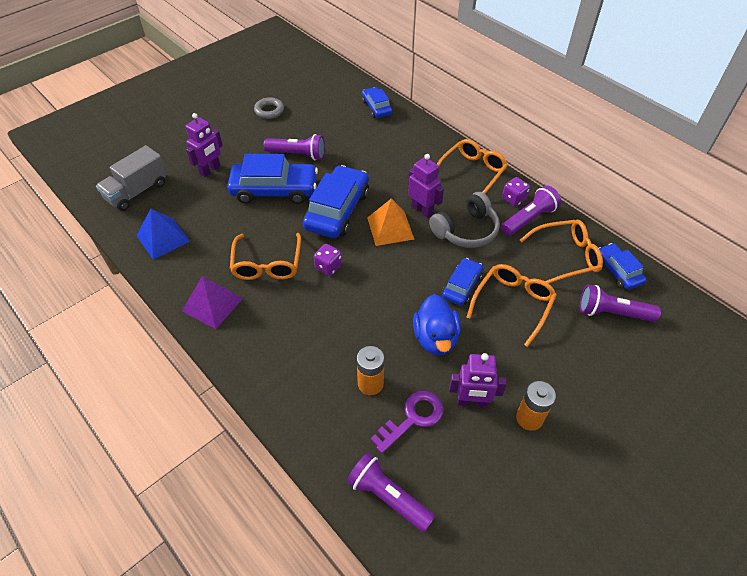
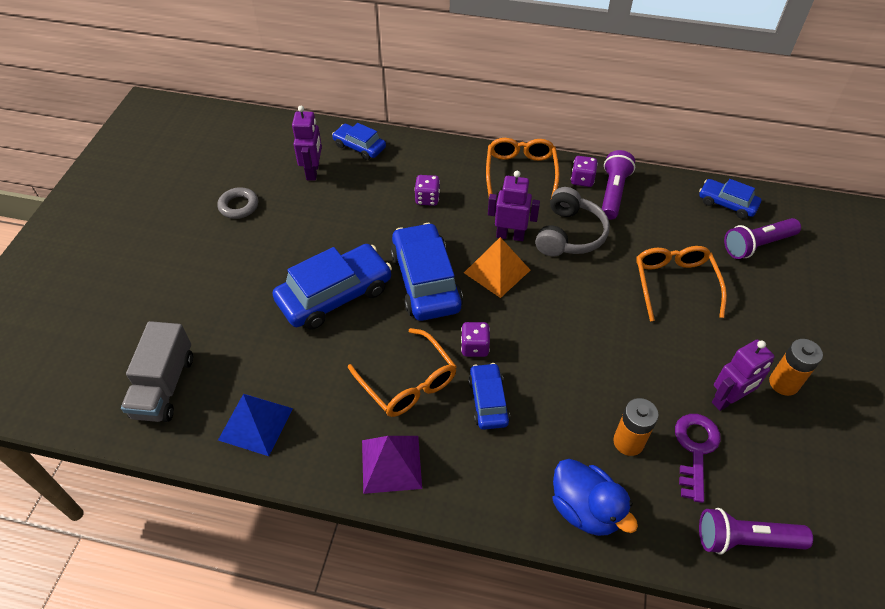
camera: 35 degrees left, 0 degrees up
(210, 170) = (235, 311): purple robot -> purple robot (313, 172)
(298, 154) = (322, 241): purple flashlight -> none
(389, 160) = (427, 199): none -> purple dice
(435, 338) = (642, 358): blue duck -> blue duck (585, 509)
(462, 286) = (617, 293): blue car -> blue car (488, 401)
(565, 257) = (675, 213): orange glasses -> none

